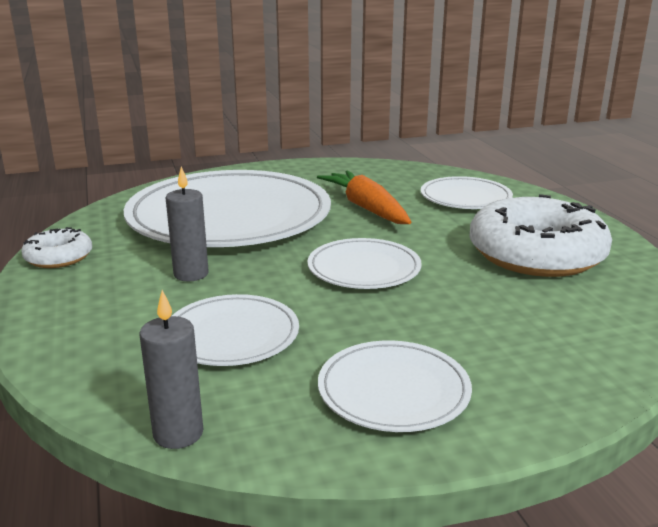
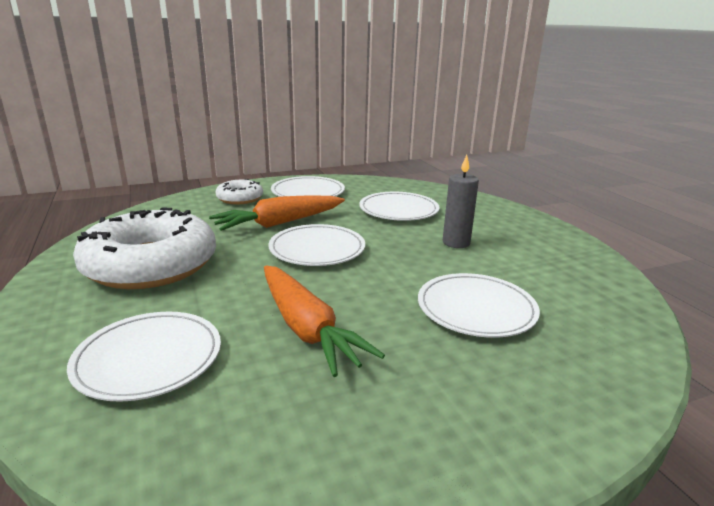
camera: 175 degrees right, 0 degrees up
(59, 257) = (583, 255): white donut -> white donut (240, 198)
(178, 433) = (399, 182): grey candle -> none
(229, 216) = (476, 309): white plate -> white plate, size x0.48
(422, 308) = (280, 223): none -> orange carrot

